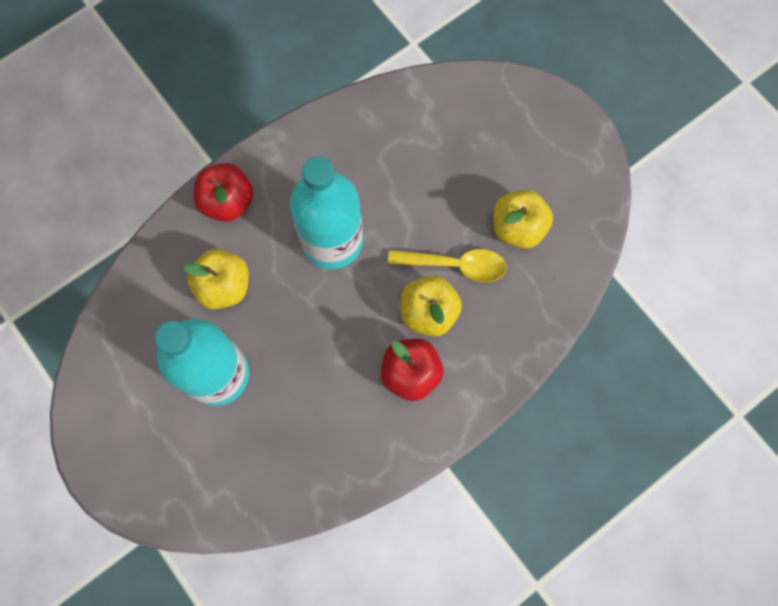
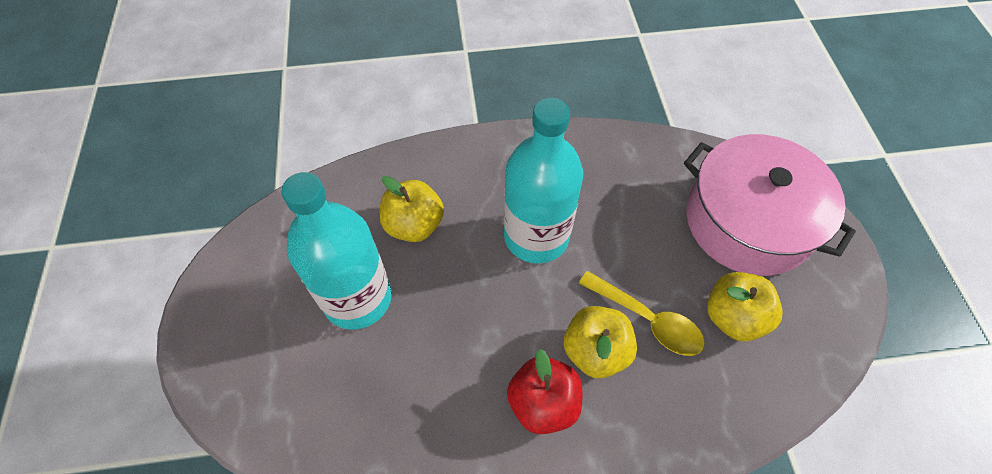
camera: 30 degrees right, 15 degrees down
(227, 202) = (462, 159): red apple -> none
(495, 136) = (748, 221): none -> pink pot

